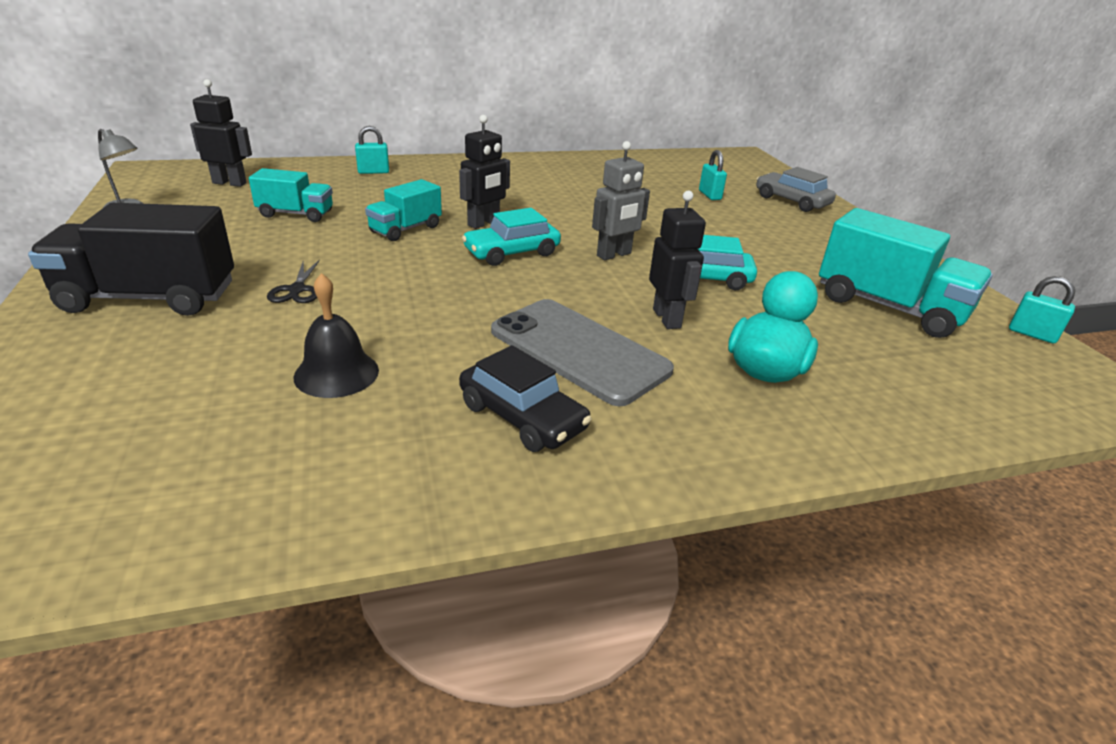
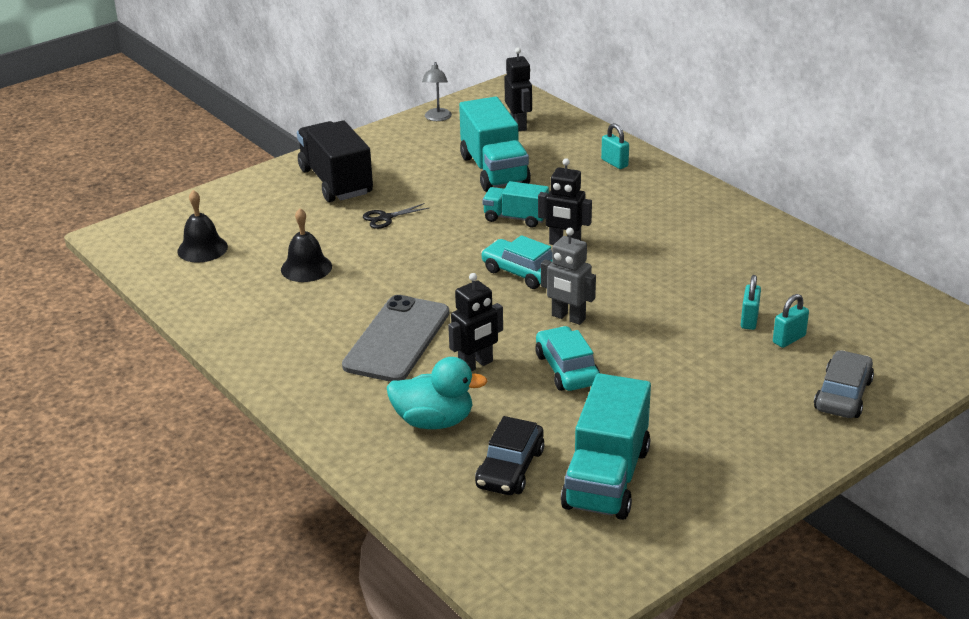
camera: 70 degrees right, 0 degrees up
(135, 460) = (202, 249): none -> black bell
(296, 214) = (494, 170): turquoise truck -> turquoise truck, size x1.72
(522, 417) = (307, 339): black car -> black car (510, 468)
(1031, 334) = (629, 570): turquoise padlock -> turquoise padlock (749, 320)

